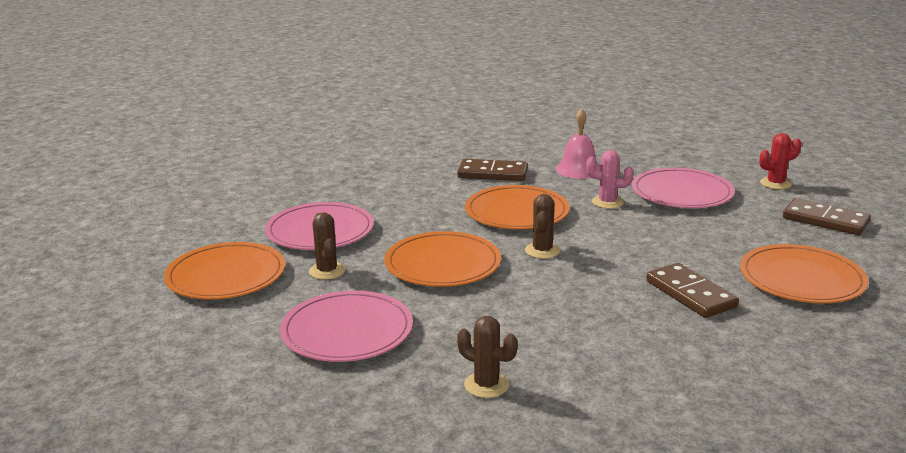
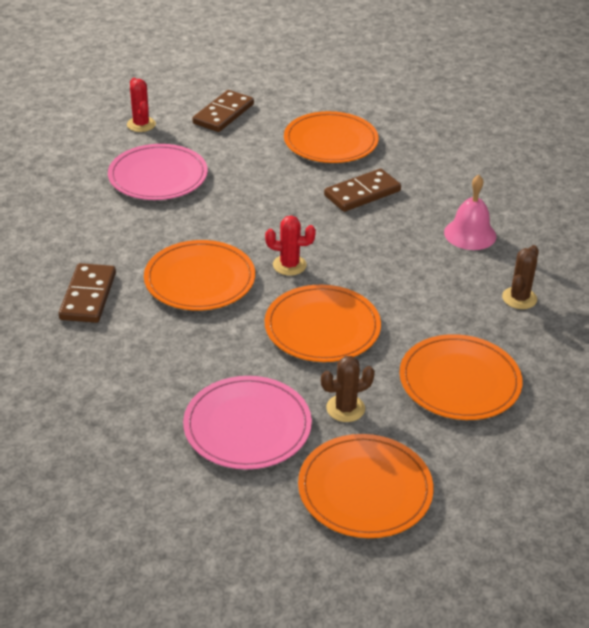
camera: 95 degrees left, 15 degrees up
(347, 331) = (459, 381): pink plate -> orange plate
(542, 251) = (289, 265): brown cactus -> red cactus
(578, 169) = (86, 234): pink bell -> pink bell (470, 234)
(607, 202) = (178, 221): pink cactus -> none

